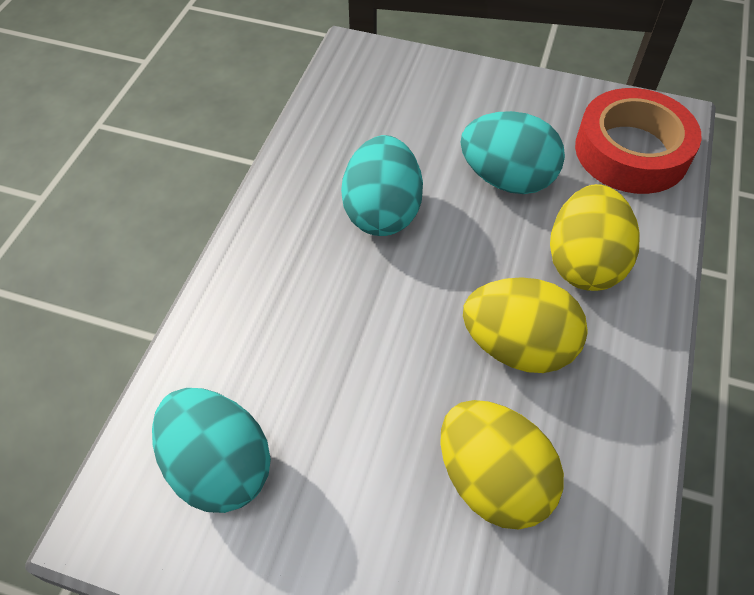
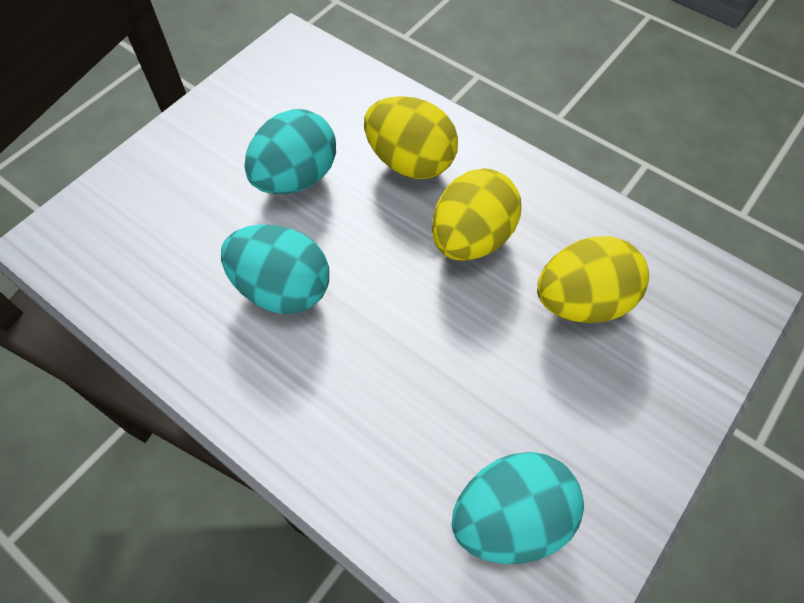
camera: 70 degrees left, 5 degrees up
(631, 151) = (314, 83): red tape -> none

